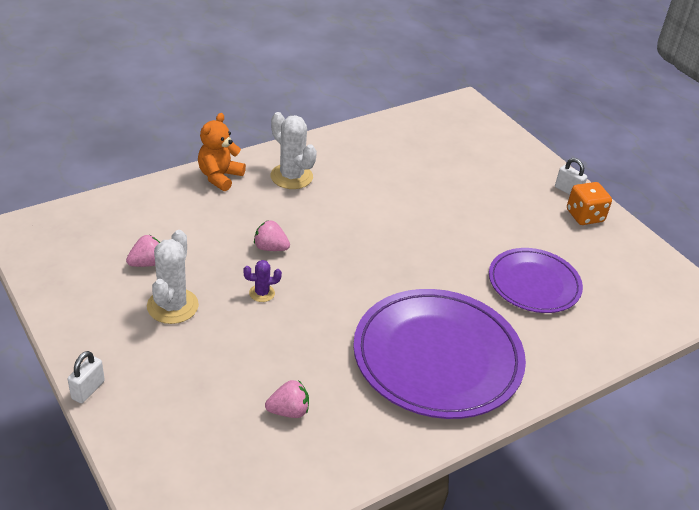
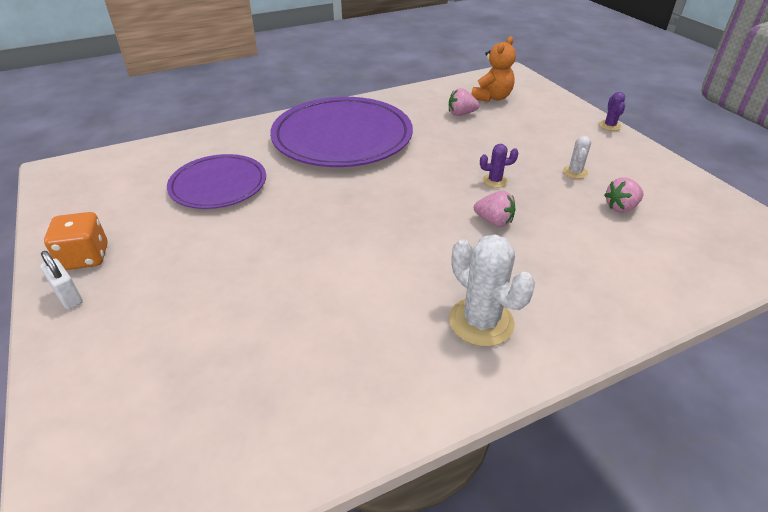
camera: 170 degrees left, 0 degrees up
(88, 390) = (609, 126): white padlock -> purple cactus
(172, 306) = (575, 172): white cactus -> white cactus, size x0.52
(220, 177) = (589, 321): orange teddy bear -> orange teddy bear (492, 97)

